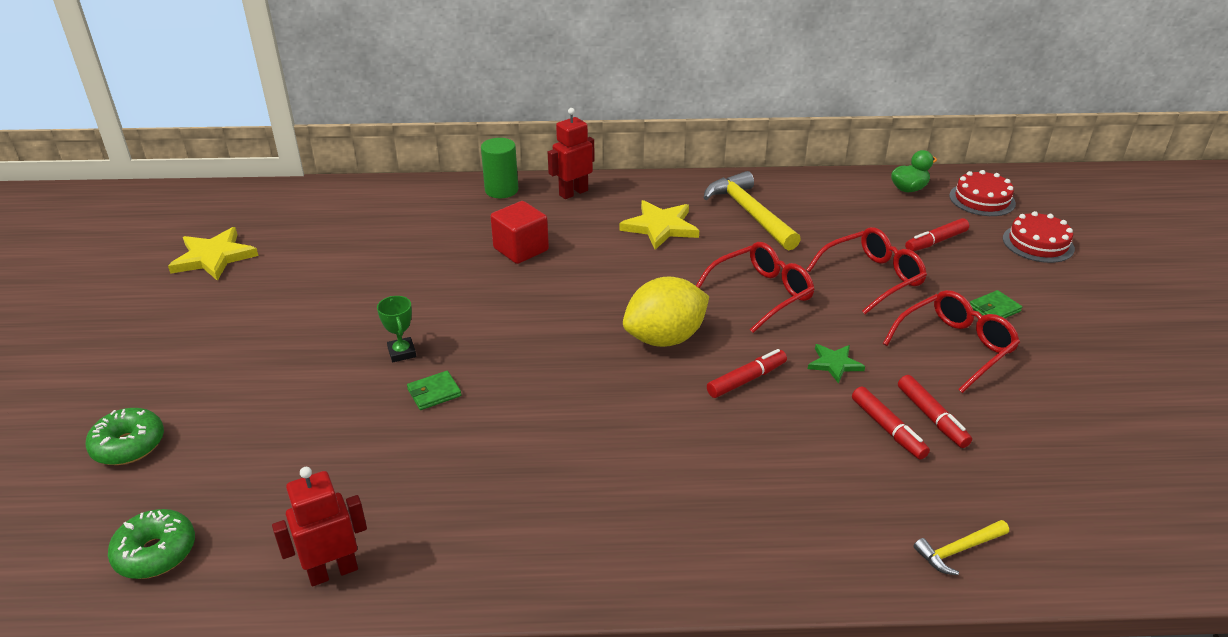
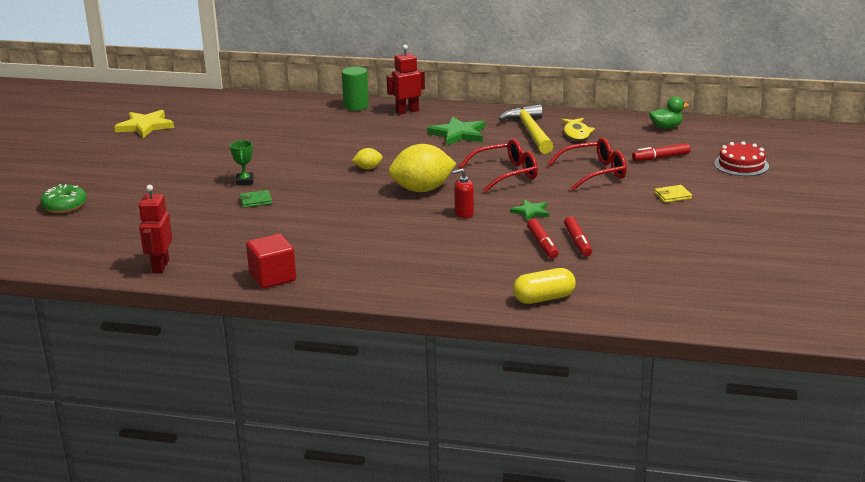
camera: 15 degrees right, 10 degrees down
(156, 553) = (66, 249): green donut -> none
(333, 571) = (160, 266): red robot -> red robot turned 75 degrees counterclockwise
(521, 249) = (351, 138): red cube -> red cube (272, 277)
(570, 305) = (368, 168): none -> yellow lemon
(660, 227) = (458, 134): yellow star -> green star
(746, 380) = (464, 214): red marker -> red soap dispenser
(808, 210) = (576, 133): none -> yellow fish
(955, 347) = (625, 211): red glasses -> none
(958, 550) = (544, 298): yellow hammer -> yellow capsule
(982, 199) = (720, 137): red cake -> none
(994, 309) = (672, 196): green wallet -> yellow wallet

